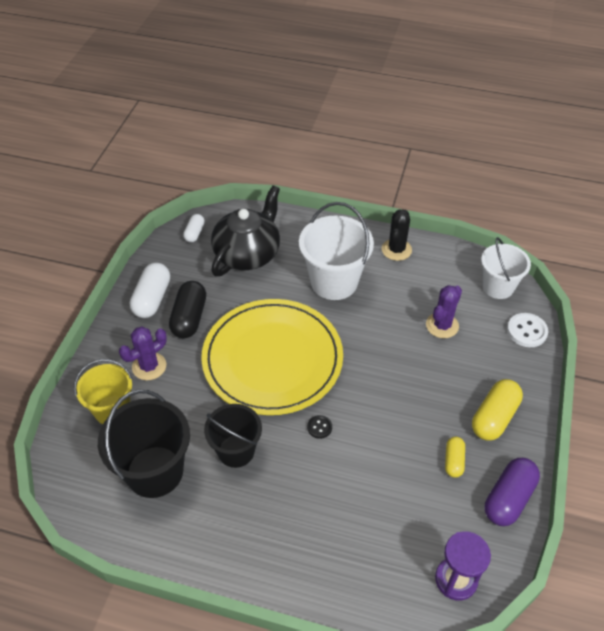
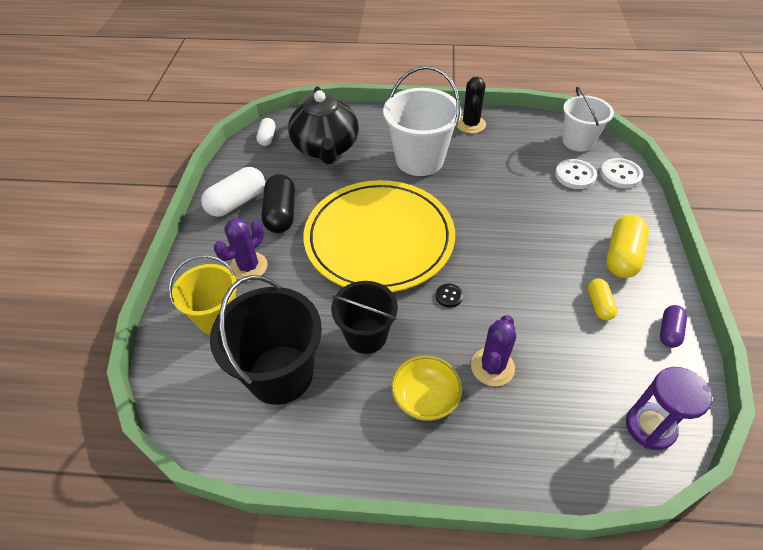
camera: 10 degrees left, 0 degrees up
(152, 299) = (237, 202): white capsule -> white capsule turned 45 degrees clockwise
(247, 253) = (326, 148): black teapot -> black teapot turned 150 degrees clockwise
(271, 517) = (425, 398): none -> yellow bowl
(442, 325) = (538, 182): purple cactus -> purple cactus (492, 367)
(481, 324) = (575, 175): none -> white button
(508, 498) = (669, 331): purple capsule -> purple capsule, size x0.57

